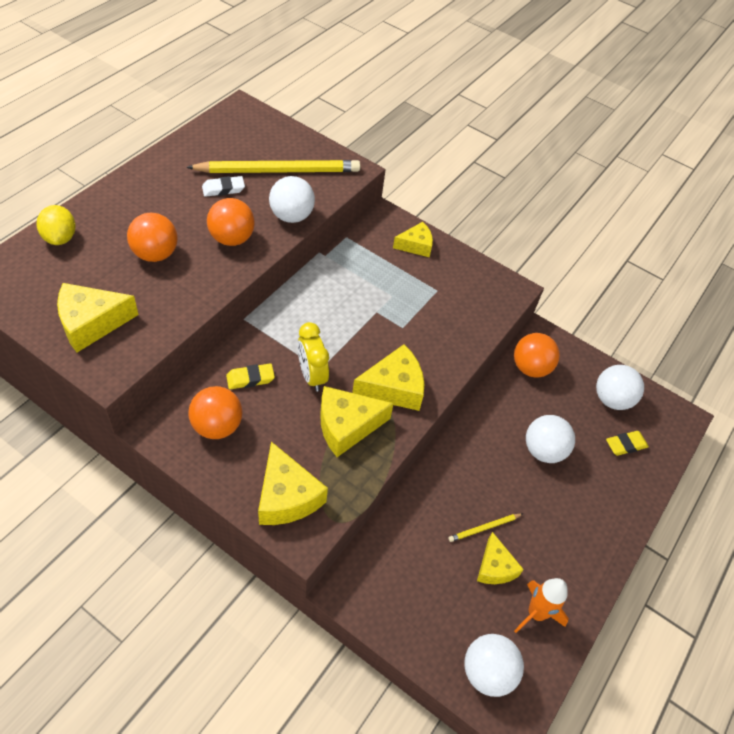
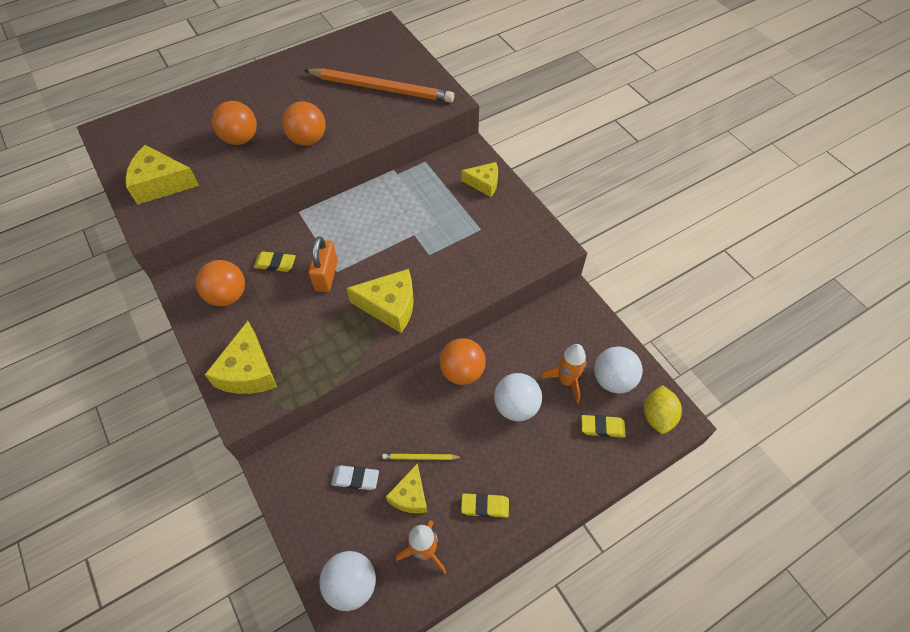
camera: 30 degrees right, 5 degrees up
(60, 238) = (178, 109): yellow lemon -> yellow lemon (657, 416)
(223, 189) = (326, 95): white eraser -> white eraser (355, 479)
(278, 171) = (381, 88): yellow pencil -> orange pencil
(291, 216) = (369, 131): white ball -> none
(312, 376) = (326, 275): yellow clock -> orange padlock
(346, 426) = (330, 327): yellow cheese -> none
(530, 368) = (547, 326): orange ball -> orange ball (462, 371)
(566, 551) = (485, 506): none -> yellow eraser
(573, 413) = (566, 381): none -> orange rocket

